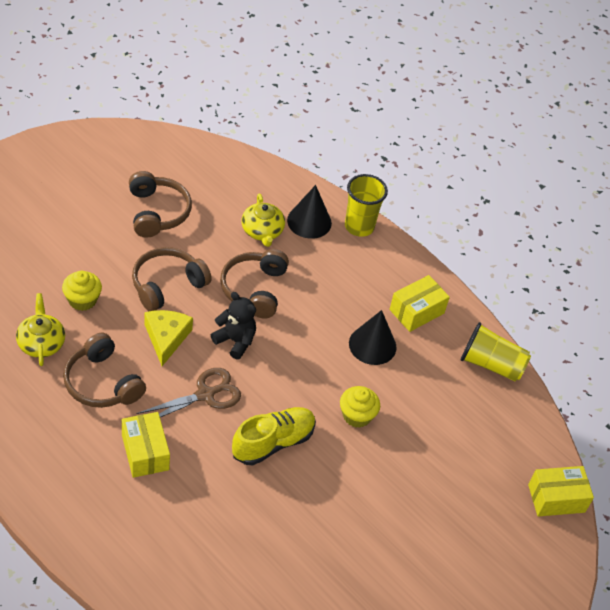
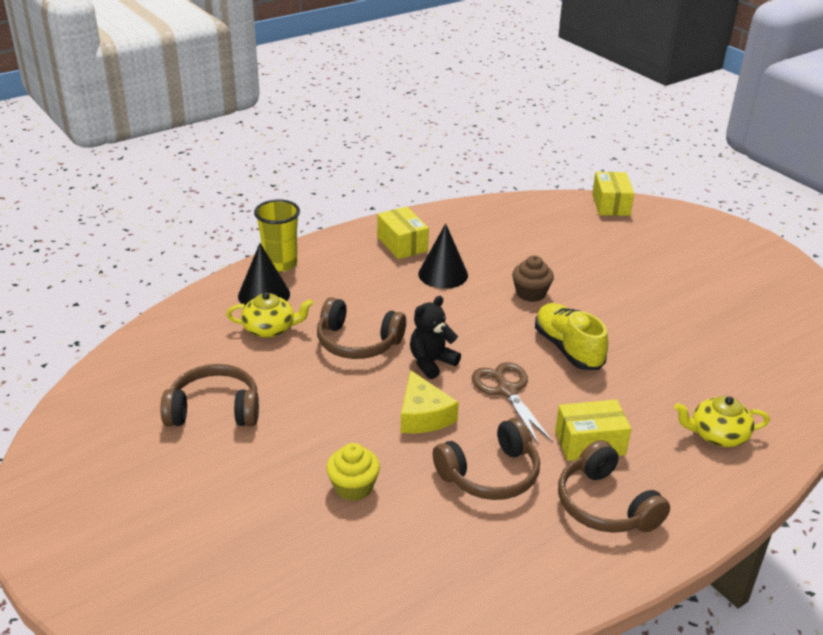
camera: 75 degrees left, 15 degrees down
(41, 343) = (423, 530): yellow teapot -> yellow teapot (717, 435)
(166, 338) = (423, 415): yellow cheese -> yellow cheese turned 120 degrees counterclockwise
(167, 285) = (340, 409): brown headphones -> brown headphones (605, 505)
(357, 415) = (531, 293): yellow cupcake -> brown cupcake
(491, 364) = (469, 214): yellow cup -> none

